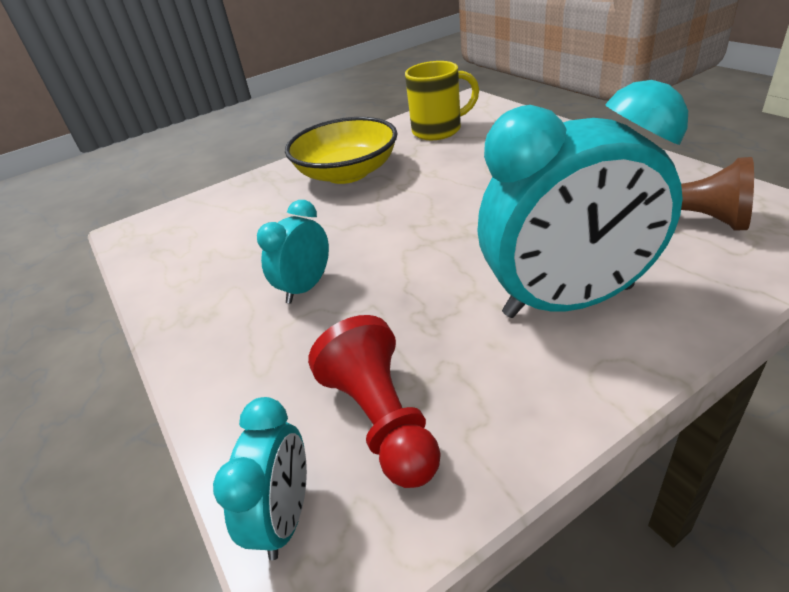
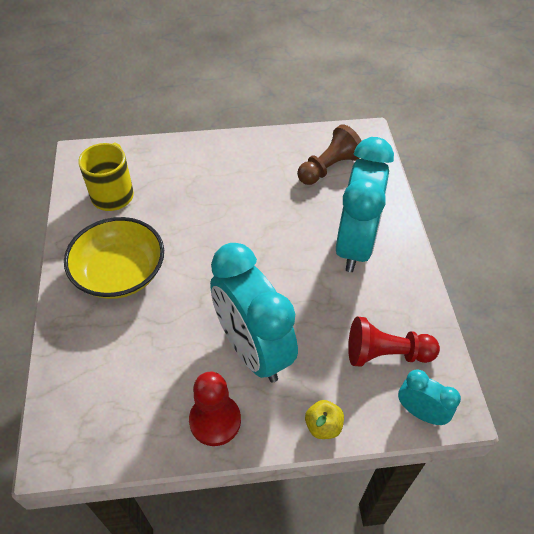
camera: 70 degrees left, 15 degrees up
(193, 302) = (215, 421): none -> red pawn
(215, 397) = (323, 426): none -> yellow apple
(306, 287) = (252, 350): turquoise clock -> turquoise clock, size x2.08

